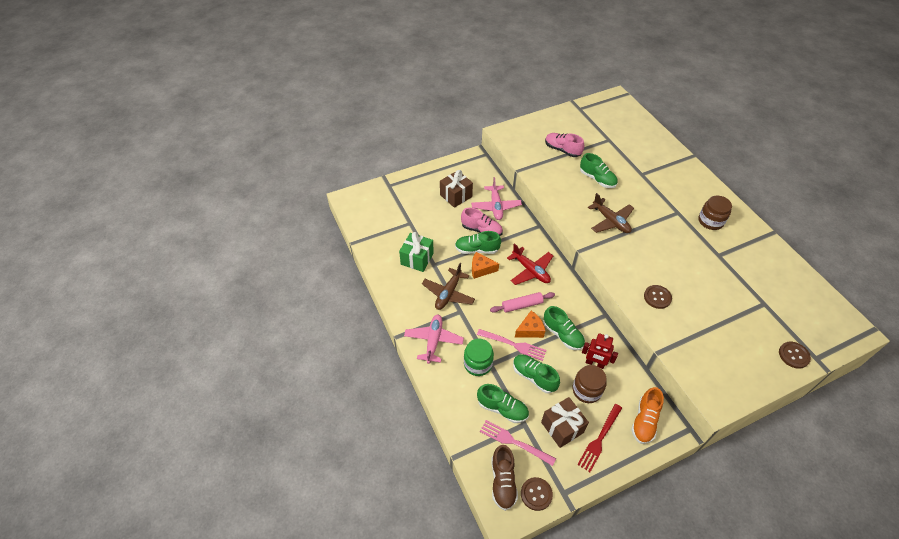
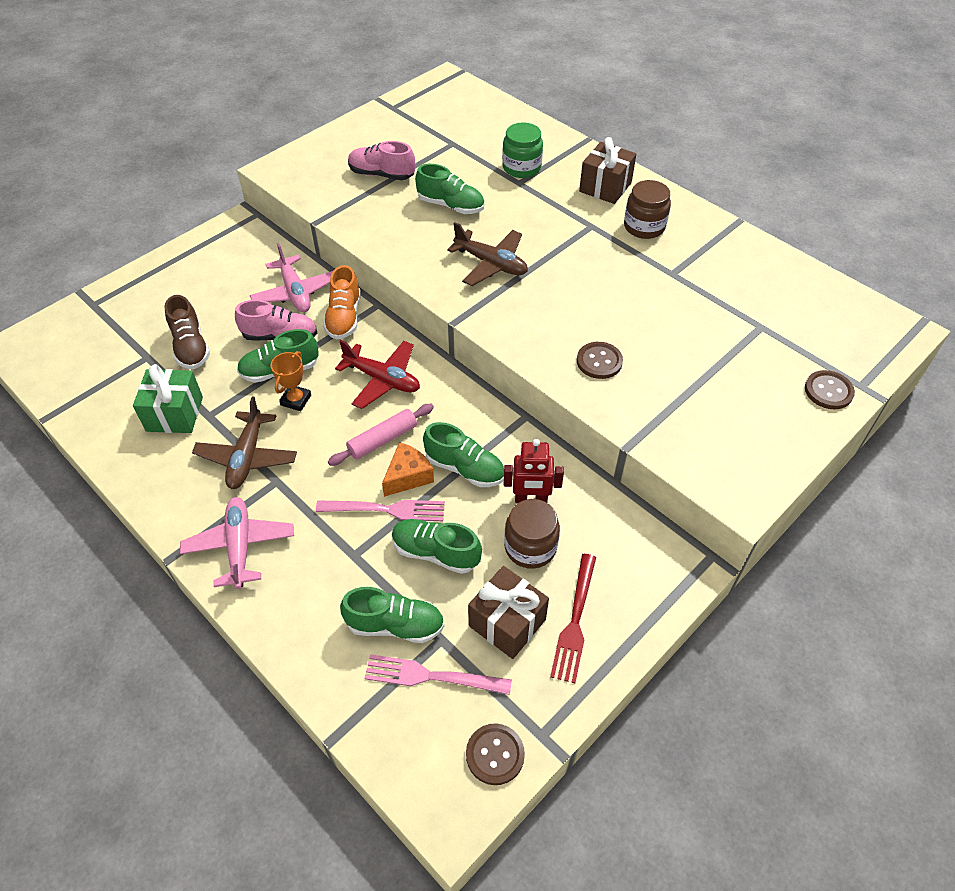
camera: 20 degrees left, 0 degrees up
(456, 196) = (220, 292): brown gift -> brown gift (605, 187)
(478, 364) = (331, 561): green jar -> green jar (521, 167)
(481, 269) = (296, 400): orange cheese -> orange trophy
(503, 481) = (430, 754): brown shoe -> brown shoe (191, 347)
(644, 421) = (638, 567): orange shoe -> orange shoe (344, 317)

